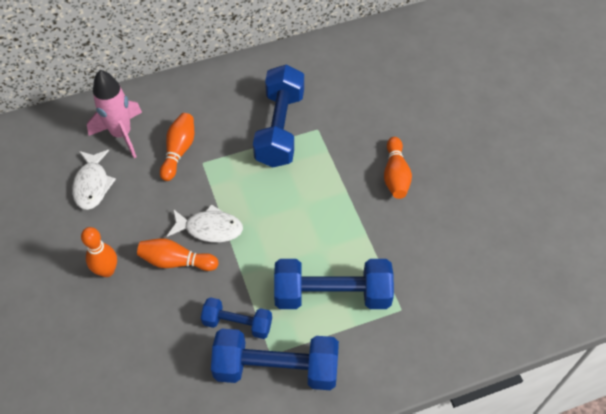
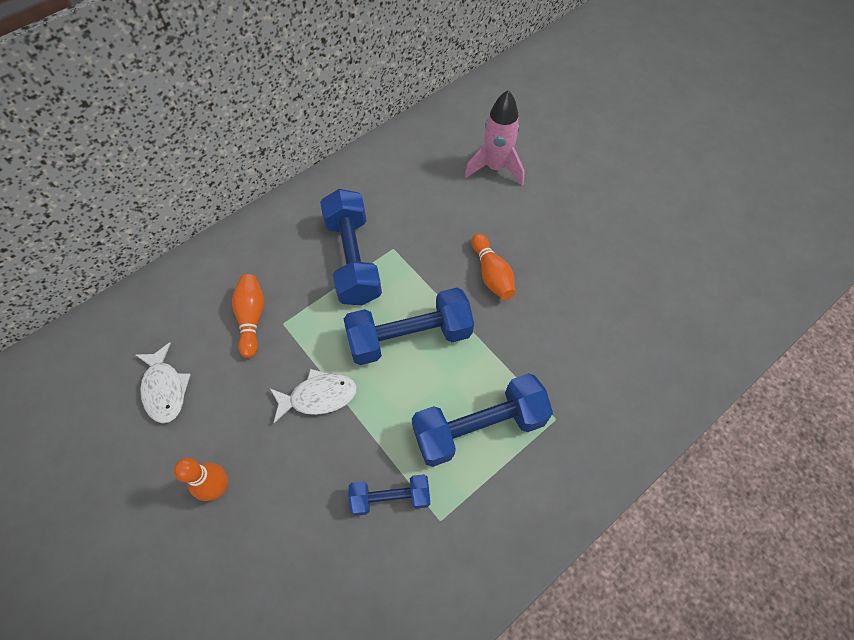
camera: 20 degrees left, 5 degrees up
(121, 134) = (179, 319): pink rocket -> pink rocket (495, 168)
(176, 261) = (295, 448): orange bowling pin -> none
(276, 368) = (452, 534): blue dumbbell -> blue dumbbell (409, 336)

